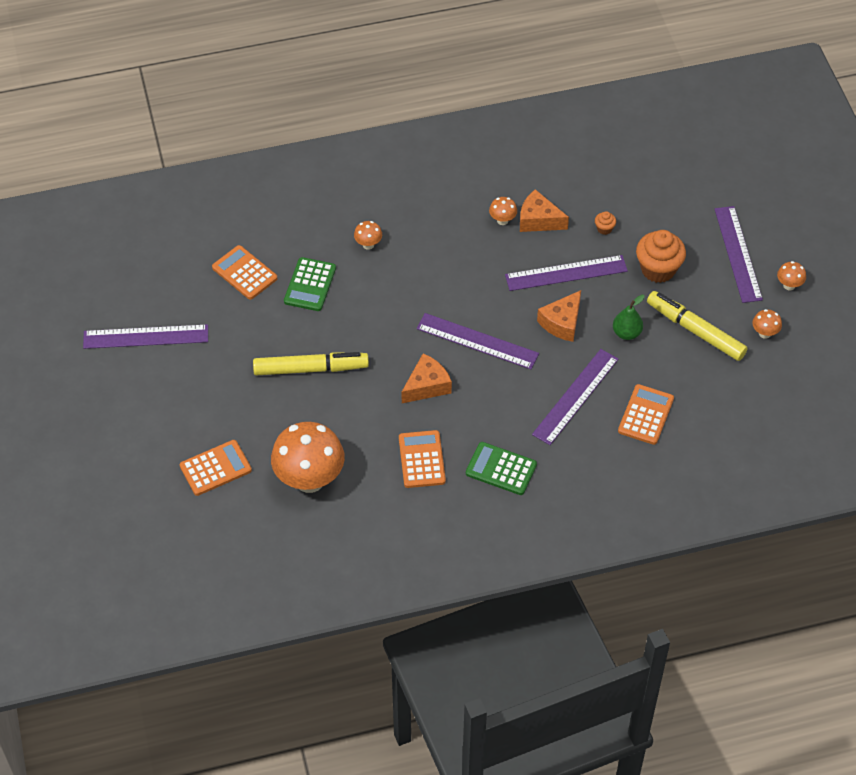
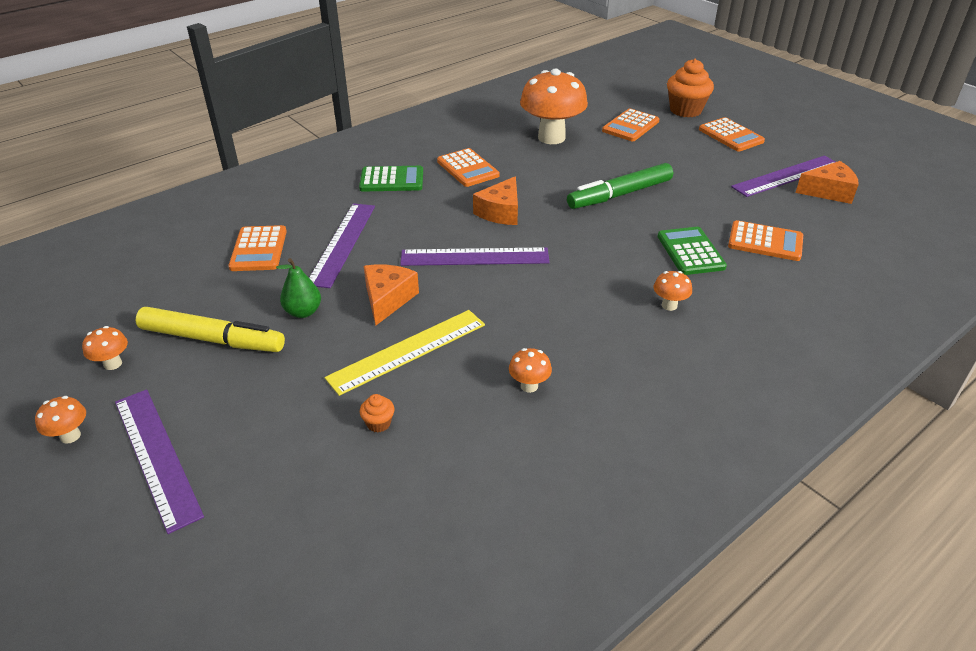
camera: 155 degrees right, 15 degrees down
(133, 413) = (730, 135): none -> orange calculator
(310, 369) = (620, 194): yellow marker -> green marker
(538, 220) = (480, 403): orange cheese -> orange cheese (828, 192)
(566, 273) = (407, 350): purple ruler -> yellow ruler
(658, 269) = (280, 395): orange cupcake -> orange cupcake (685, 110)

